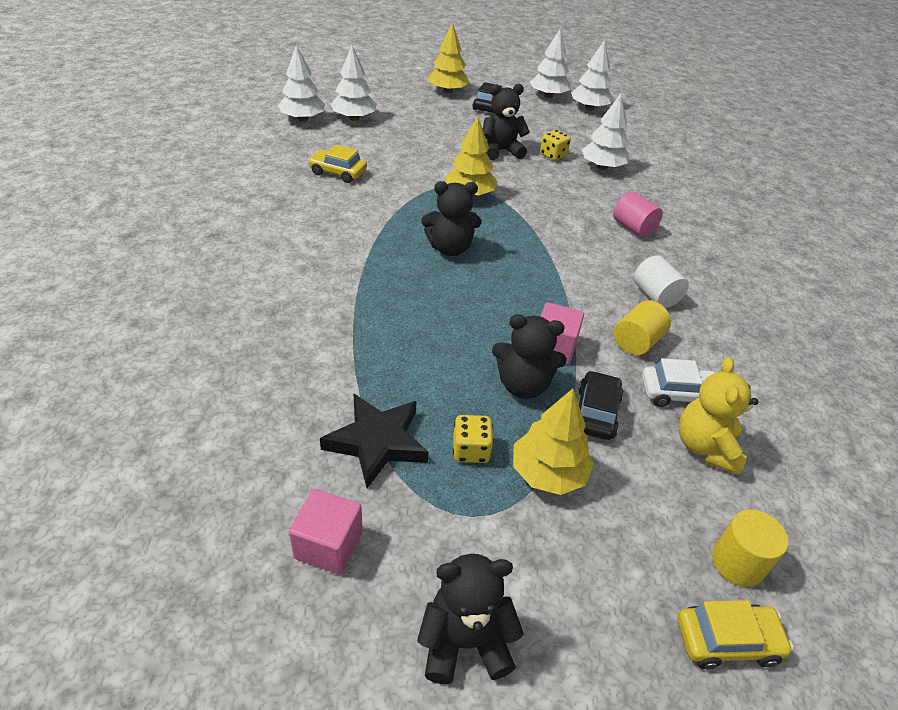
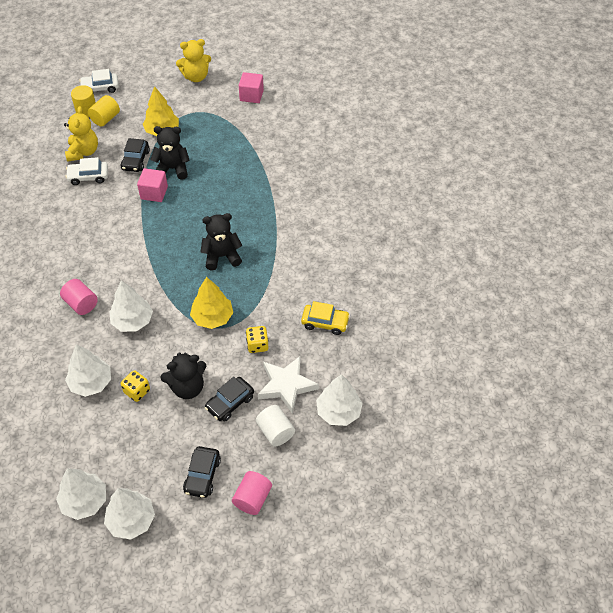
camera: 175 degrees right, 10 degrees up
(303, 119) = (386, 397): white tree -> white tree (132, 321)
(377, 442) = (242, 132): black star -> none
(399, 138) = (286, 385): none -> white star
(447, 91) = (252, 498): yellow tree -> pink cylinder
(458, 137) = (230, 403): none -> black car
(465, 642) = (196, 77): black teddy bear -> yellow teddy bear
(471, 450) = (198, 135): yellow dice -> yellow dice (257, 345)
(637, 342) = (103, 204): yellow cylinder -> yellow cylinder (105, 119)
(655, 296) = (82, 240): white cylinder -> white cylinder (275, 432)
(727, 640) = (100, 88): yellow car -> white car

